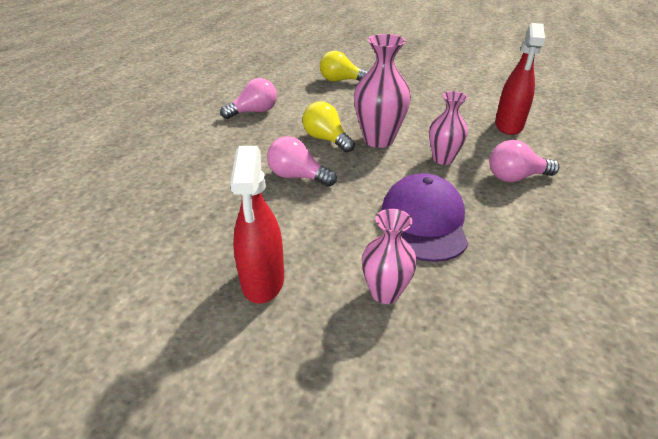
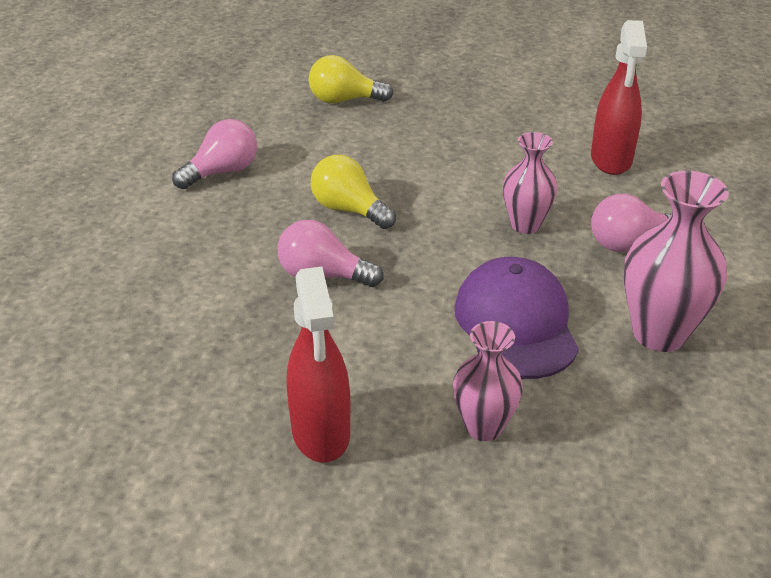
camera: 10 degrees left, 0 degrees up
(378, 140) = (427, 203): pink vase -> pink vase (659, 334)

